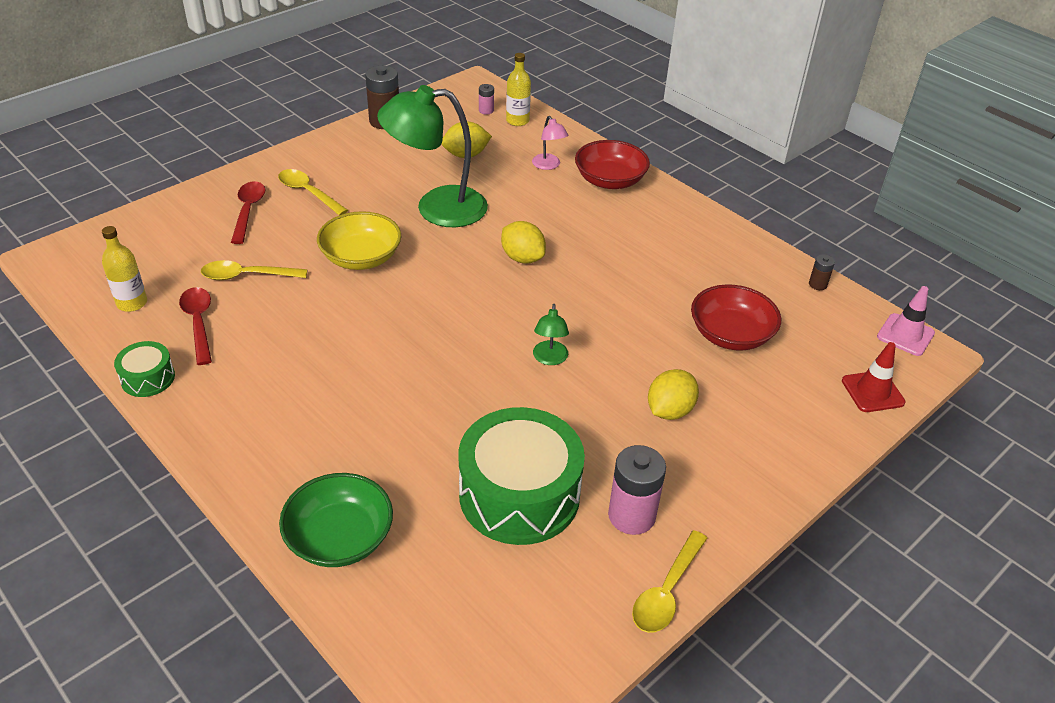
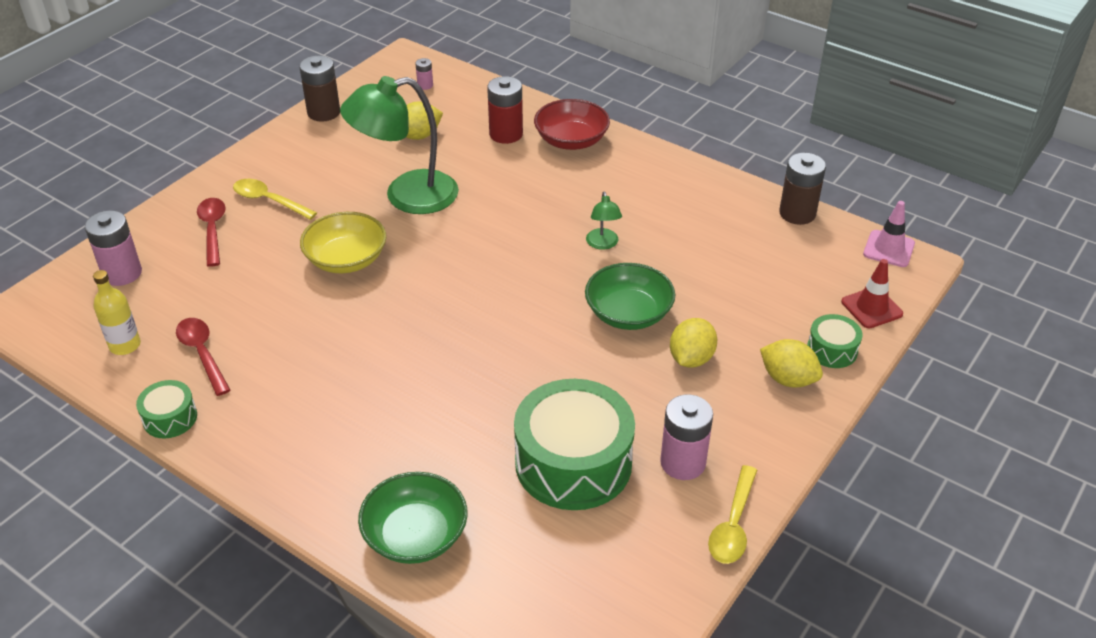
camera: 10 degrees left, 0 degrees up
(153, 237) = (122, 273): none -> pink battery
(247, 276) = (236, 297): yellow spoon -> none
(517, 121) = (460, 92): yellow bottle -> none
(522, 258) = (508, 233): yellow lemon -> yellow lemon (788, 379)
(548, 165) = (506, 134): pink lamp -> red battery
(549, 359) = (564, 329): green lamp -> green lamp (603, 244)
(618, 354) = (628, 313): none -> green bowl
(731, 334) = (729, 276): red bowl -> none
(817, 284) = (797, 213): brown battery -> brown battery, size x2.02
(819, 427) = (832, 350): none -> green drum

